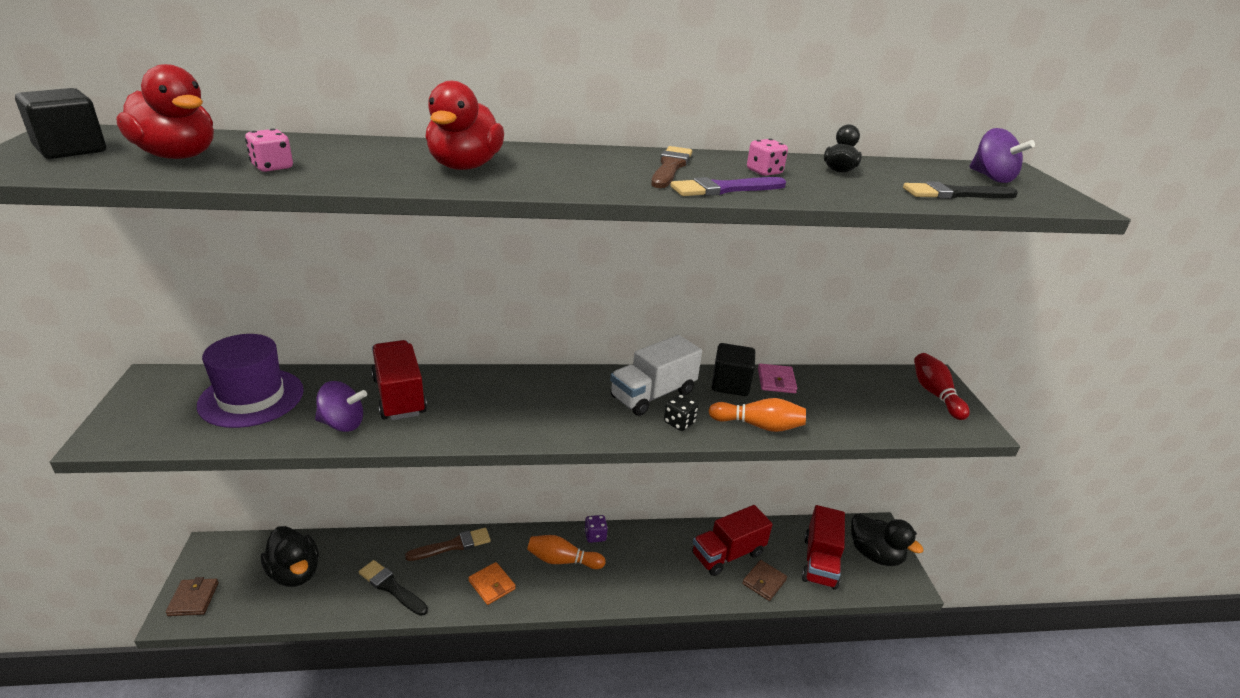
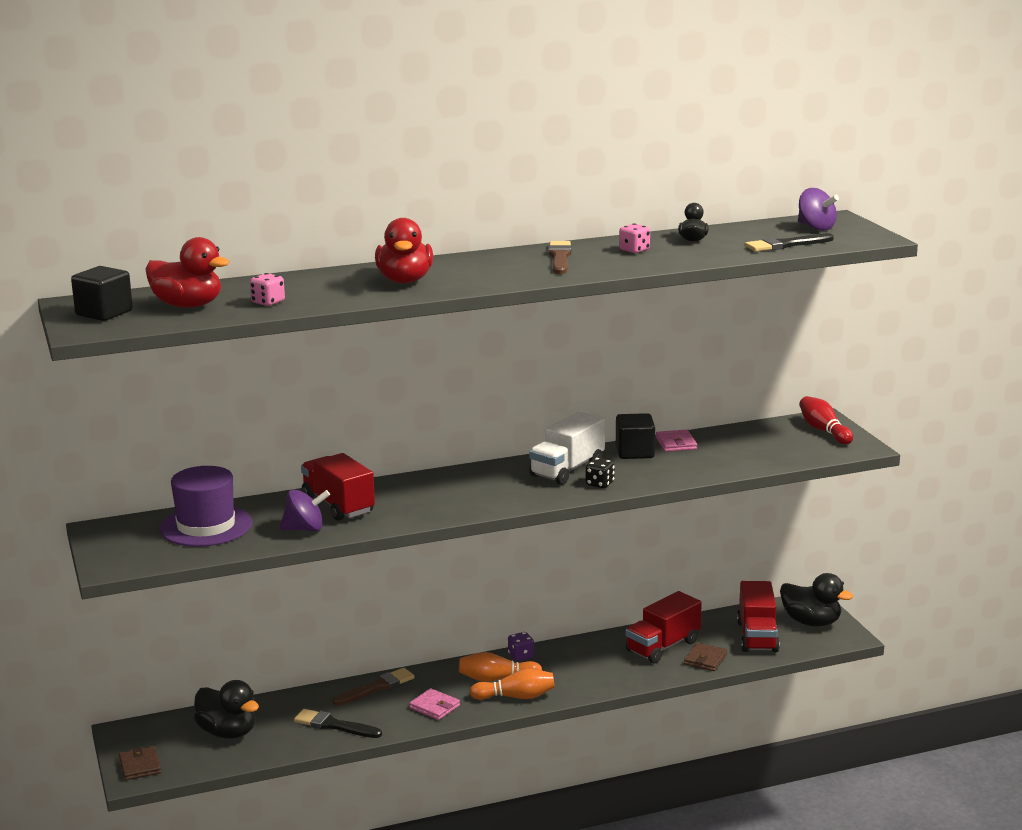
camera: 10 degrees left, 10 degrees down
(492, 585) = (434, 707): orange wallet -> pink wallet
(724, 189) = (610, 267): purple brush -> none
(758, 425) = (670, 475): orange bowling pin -> orange bowling pin (516, 697)

